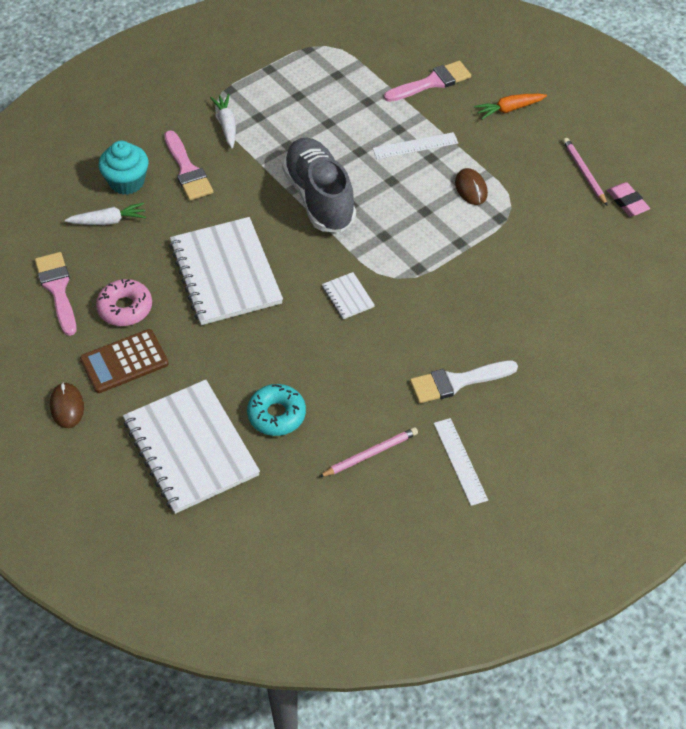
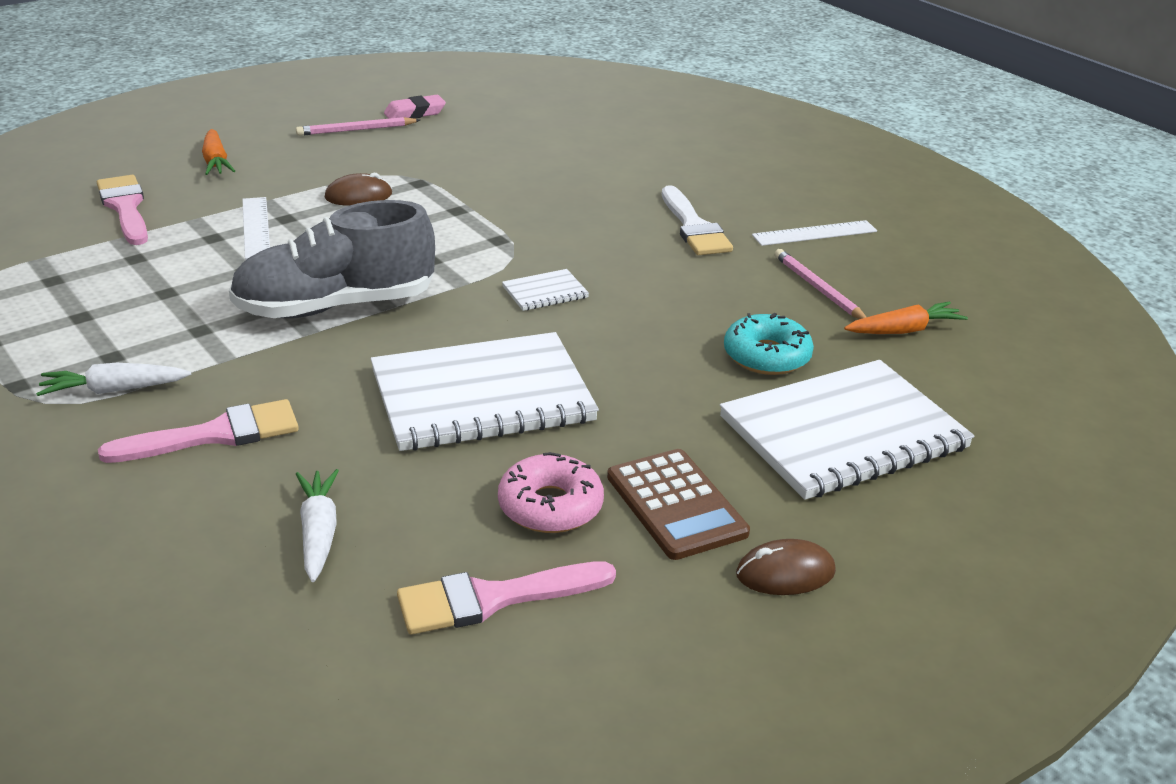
camera: 90 degrees left, 20 degrees down
(127, 182) = (215, 510): turquoise cupcake -> none
(316, 501) = (904, 330): none -> orange carrot

